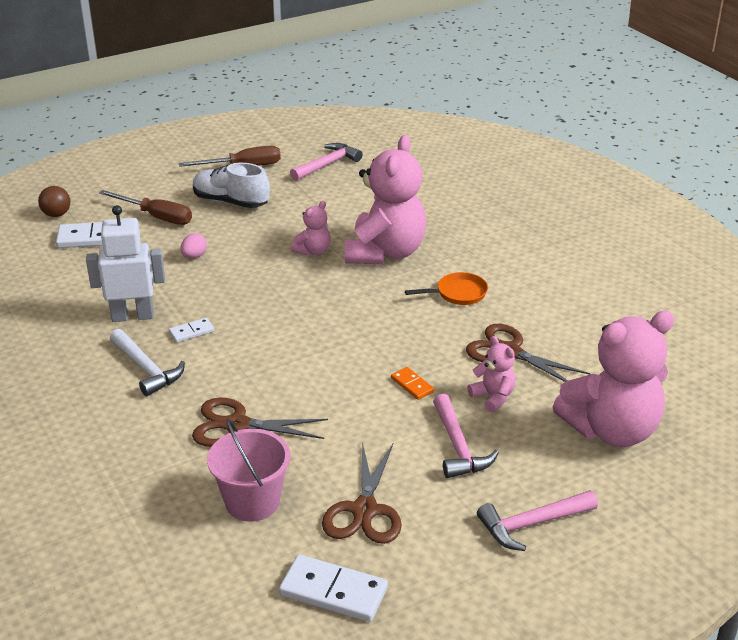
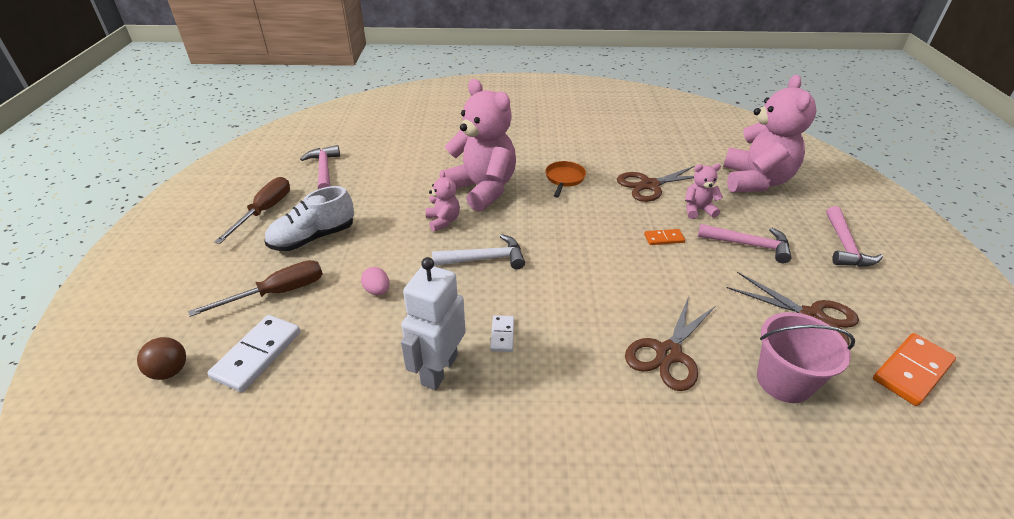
camera: 60 degrees left, 5 degrees up
(146, 369) = (541, 389): white hammer -> white hammer (484, 259)
(333, 592) = (912, 371): white domino -> orange domino

